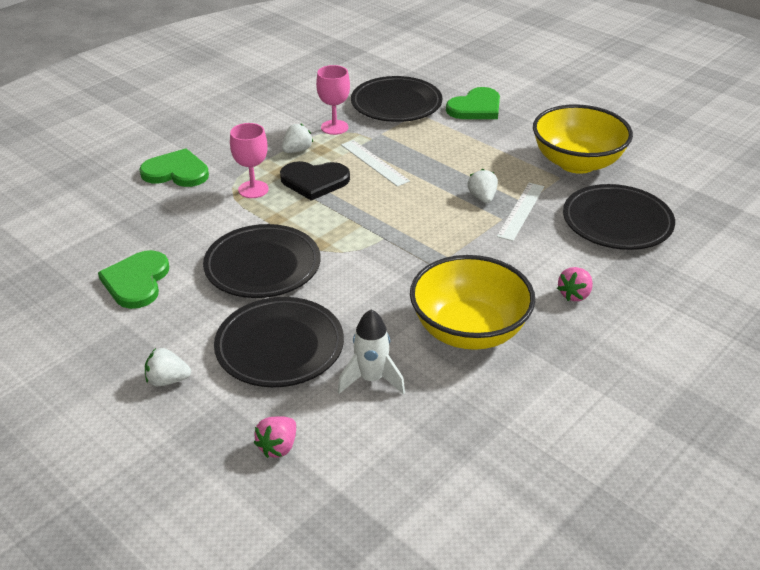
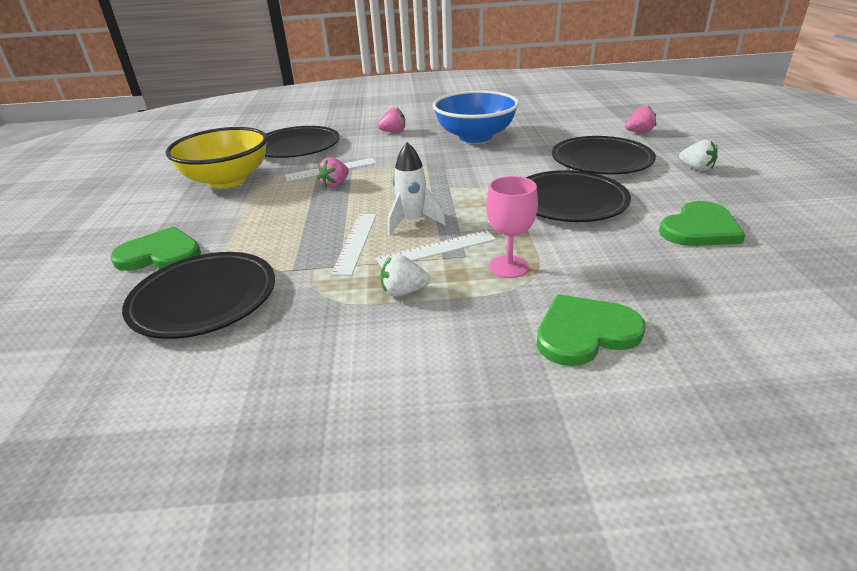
camera: 135 degrees left, 5 degrees down
(176, 172) = (584, 332): green heart -> green heart turned 105 degrees clockwise
(314, 181) = (437, 249): black heart -> white ruler
(334, 127) = (319, 302): pink goblet -> none
(371, 379) = (558, 137): white rocket -> white rocket (412, 222)
(469, 330) = (475, 137): yellow bowl -> blue bowl
(482, 198) = (335, 184): white strawberry -> pink strawberry

